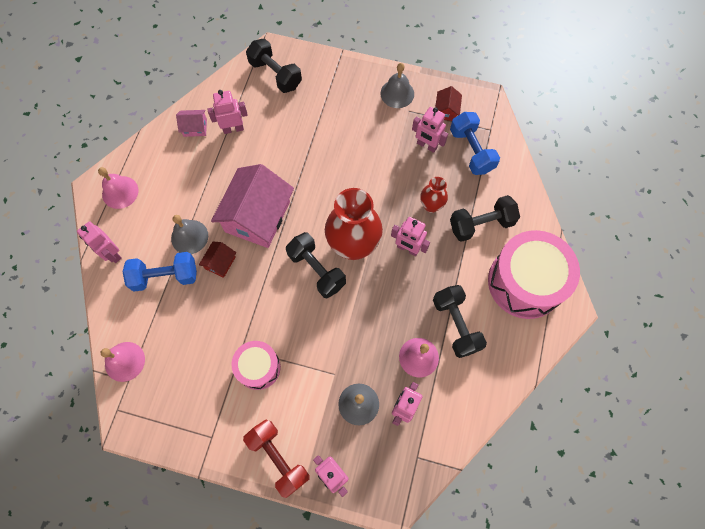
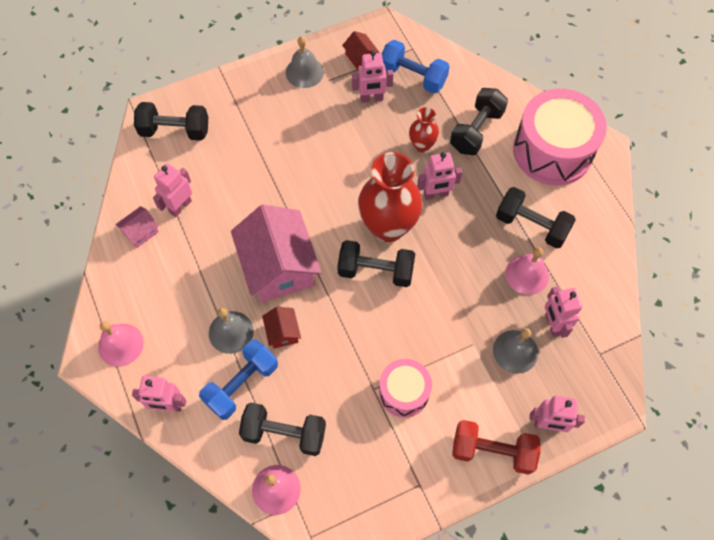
camera: 40 degrees left, 5 degrees down
(161, 330) = (284, 433): none -> black dumbbell

